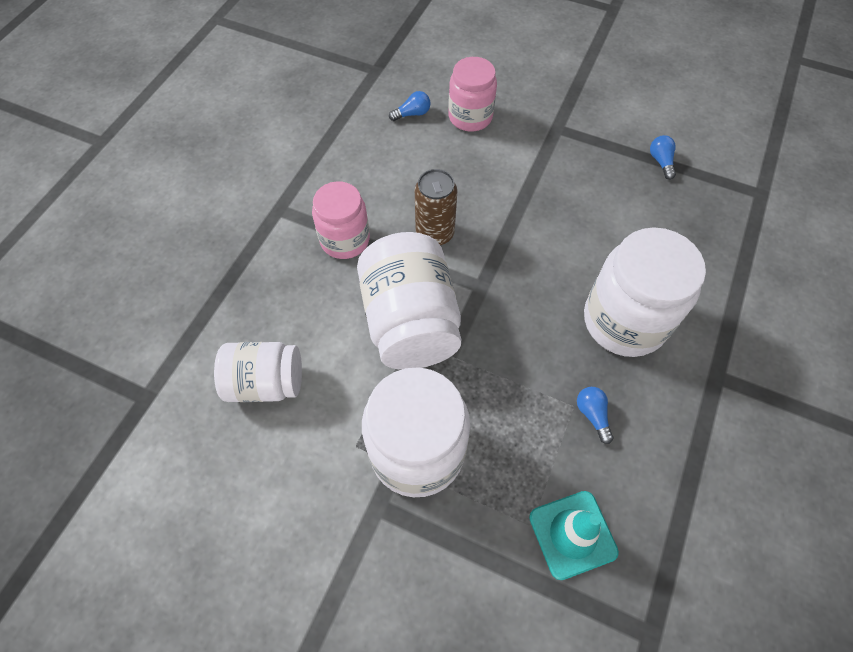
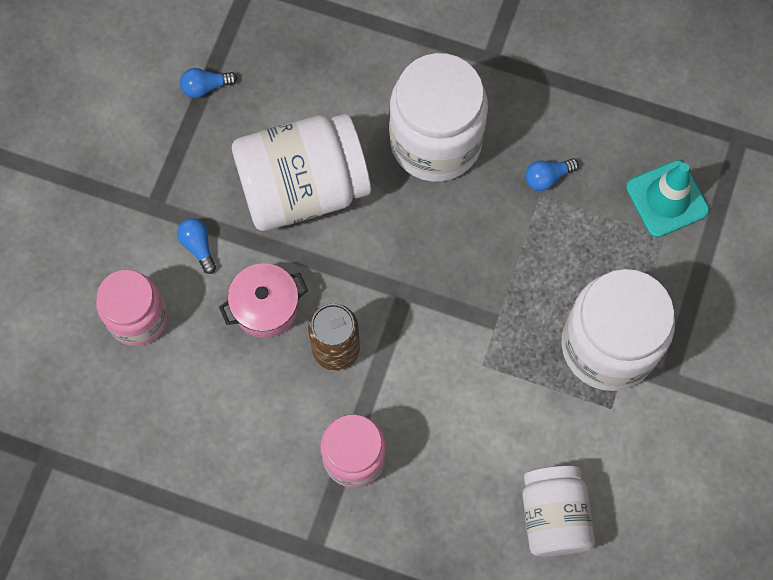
camera: 95 degrees left, 10 degrees up
(410, 322) = (460, 367): white jar -> white jar (303, 188)
(412, 114) = (135, 396): blue light bulb -> blue light bulb (198, 246)
(473, 190) = (266, 307): none -> pink pot

